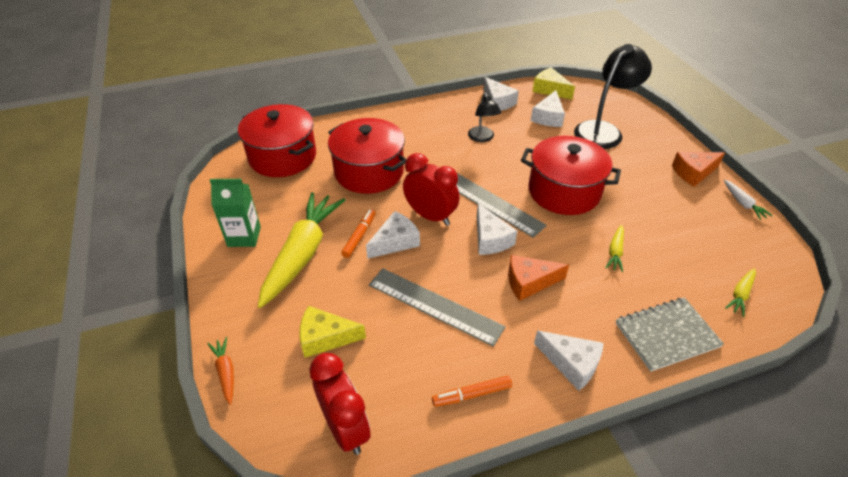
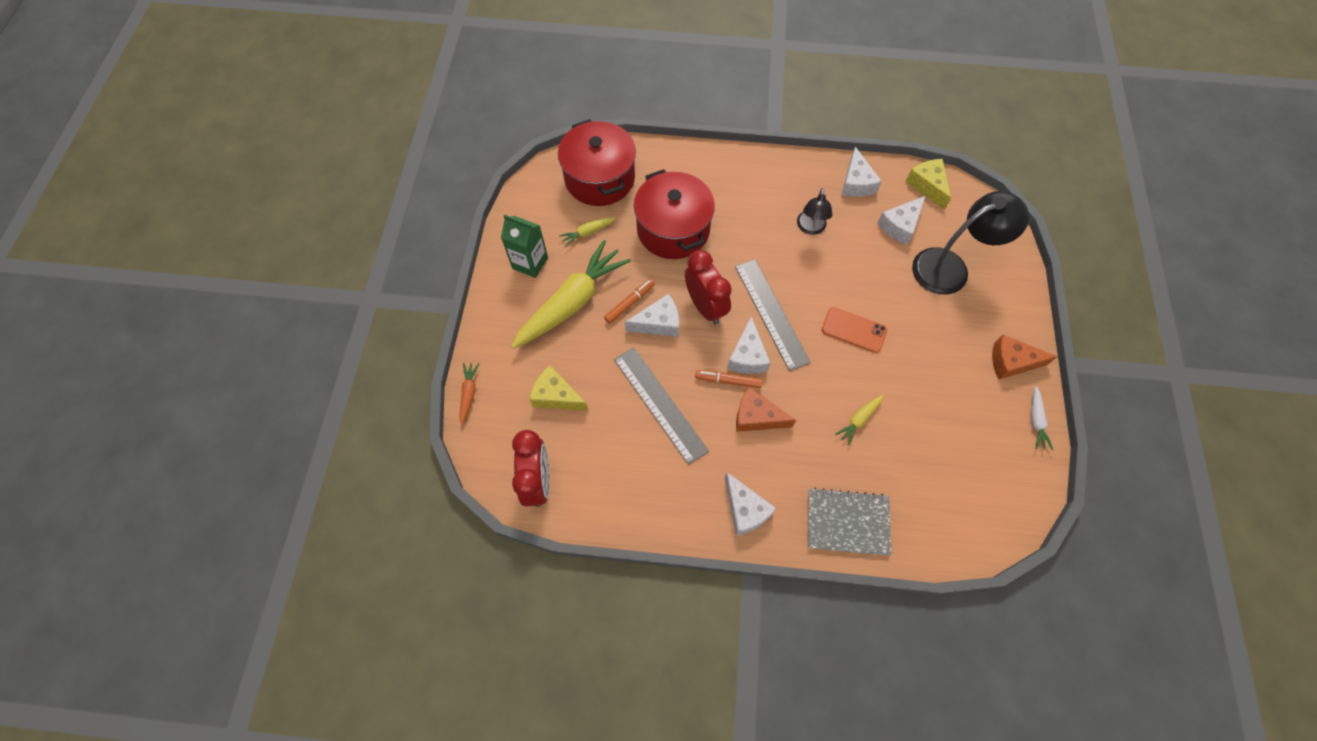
camera: 25 degrees right, 20 degrees up
(472, 394) = (647, 498): orange marker -> orange marker (728, 381)
(564, 191) = (854, 330): red pot -> orange phone
(740, 294) = (949, 516): yellow carrot -> yellow carrot (587, 233)

